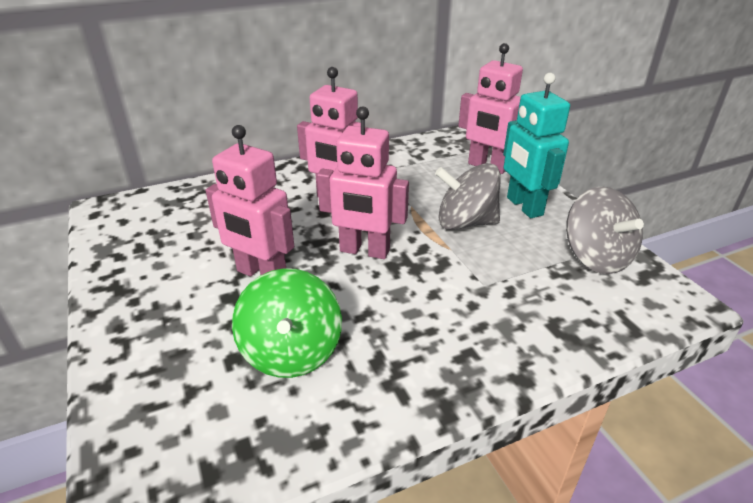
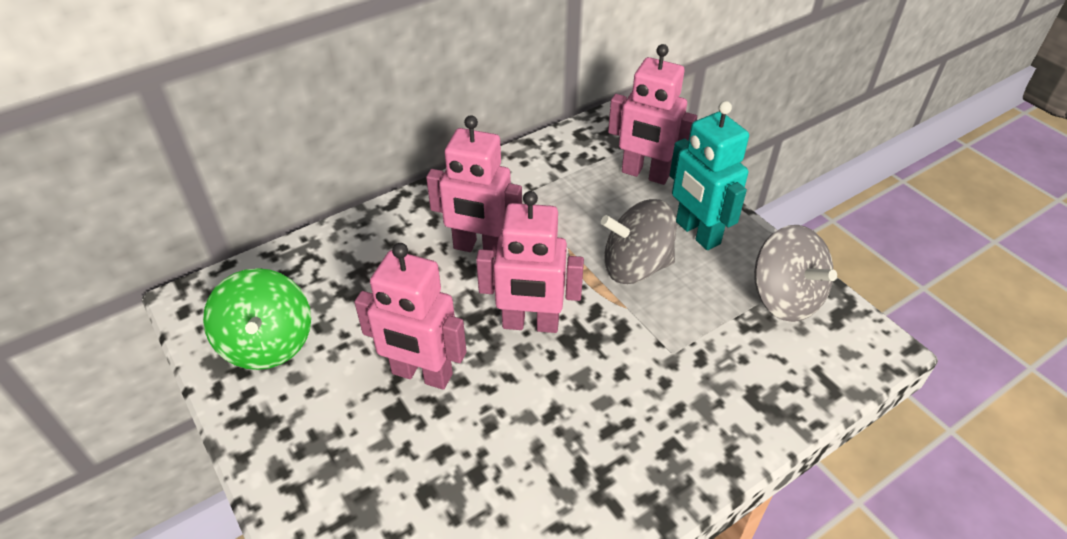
camera: 10 degrees left, 10 degrees up
(291, 352) = (486, 473): green spinning top -> green spinning top (268, 343)

